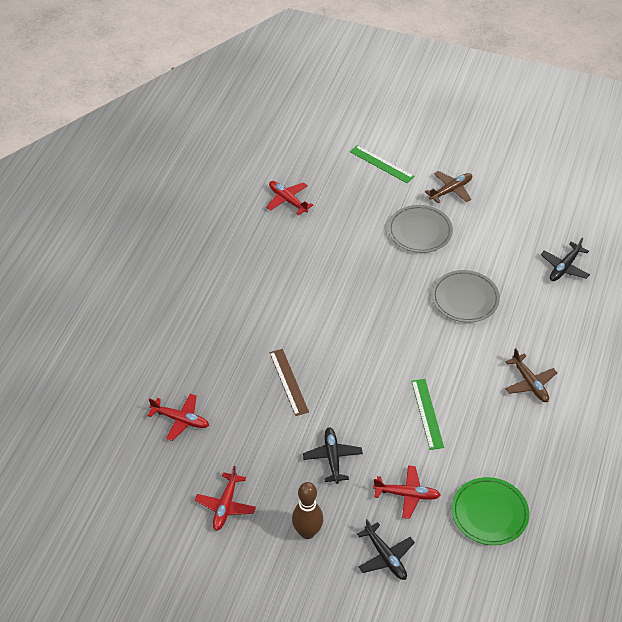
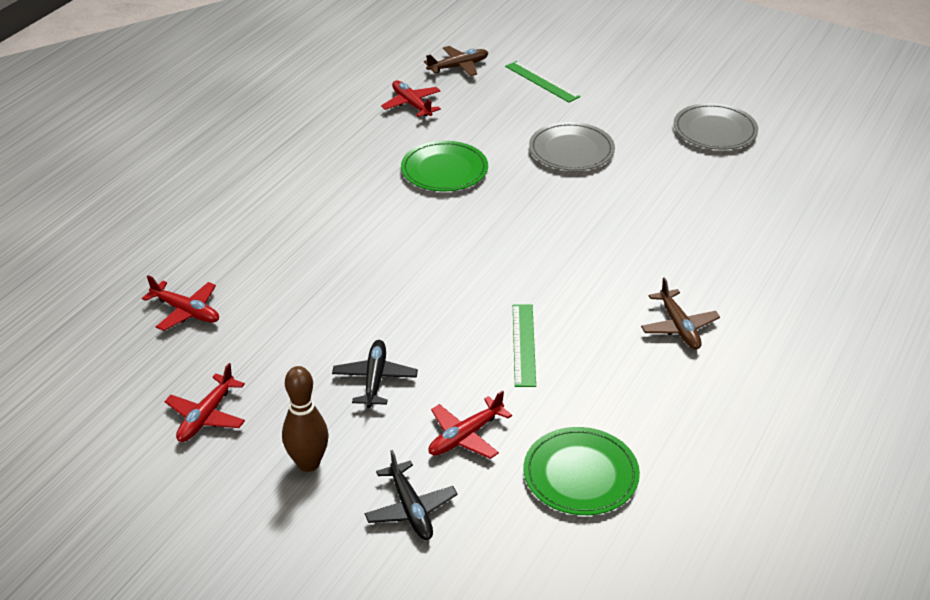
camera: 10 degrees right, 10 degrees down
(289, 382) = (346, 287): brown ruler -> none
(330, 263) = (444, 170): none -> green plate
(407, 494) = (466, 436): red plane -> red plane turned 120 degrees clockwise
(450, 190) = (623, 115): brown plane -> brown plane (458, 67)
(465, 298) = (612, 225): grey plate -> grey plate (714, 130)
(564, 267) = (757, 206): black plane -> none

